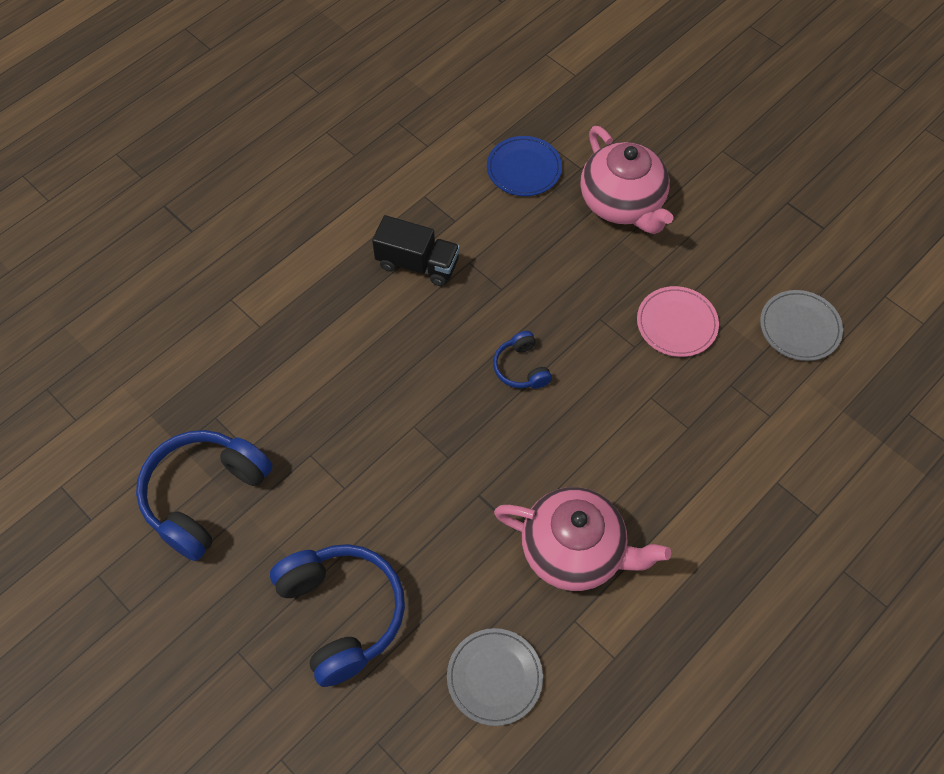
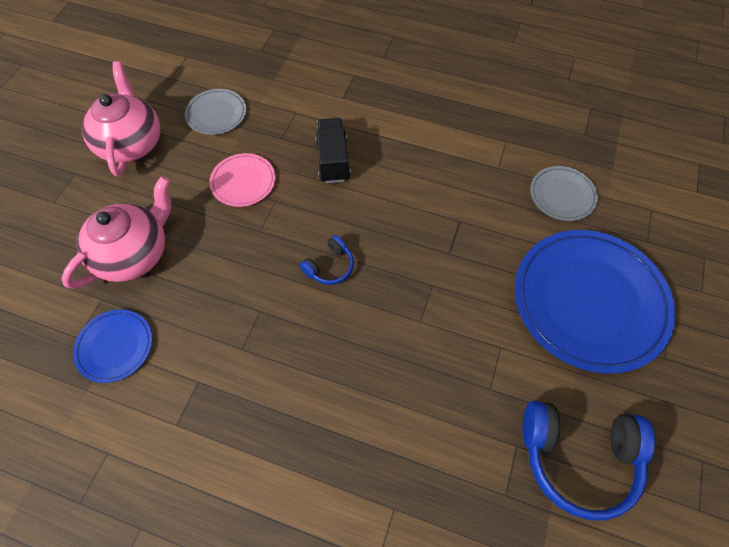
camera: 115 degrees left, 0 degrees up
(342, 613) = (590, 301): blue headphones -> blue plate
(417, 264) = (261, 392): black truck -> black truck (333, 160)
(575, 551) = (453, 182): pink teapot -> pink teapot (131, 143)

